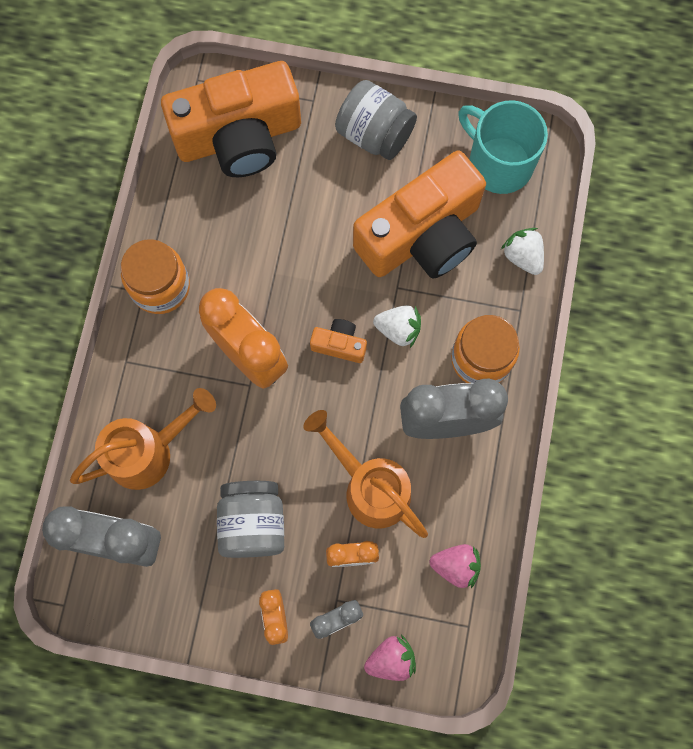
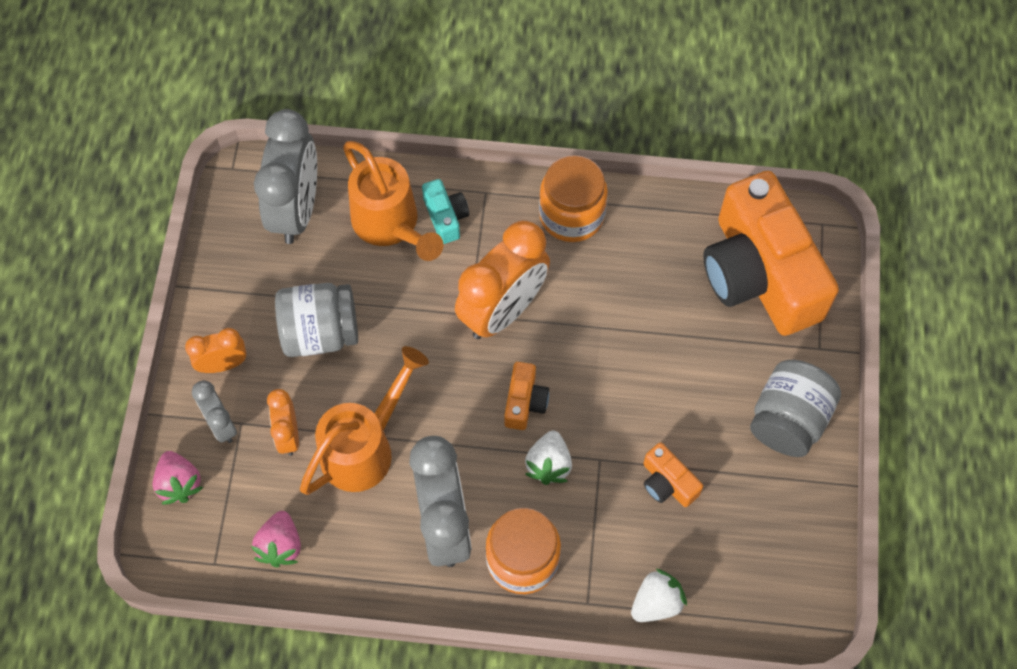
camera: 85 degrees right, 10 degrees down
(147, 400) = (446, 217): none -> turquoise camera
(422, 235) = (667, 482): orange camera -> orange camera, size x0.40
(498, 163) = (774, 567): turquoise mug -> none

